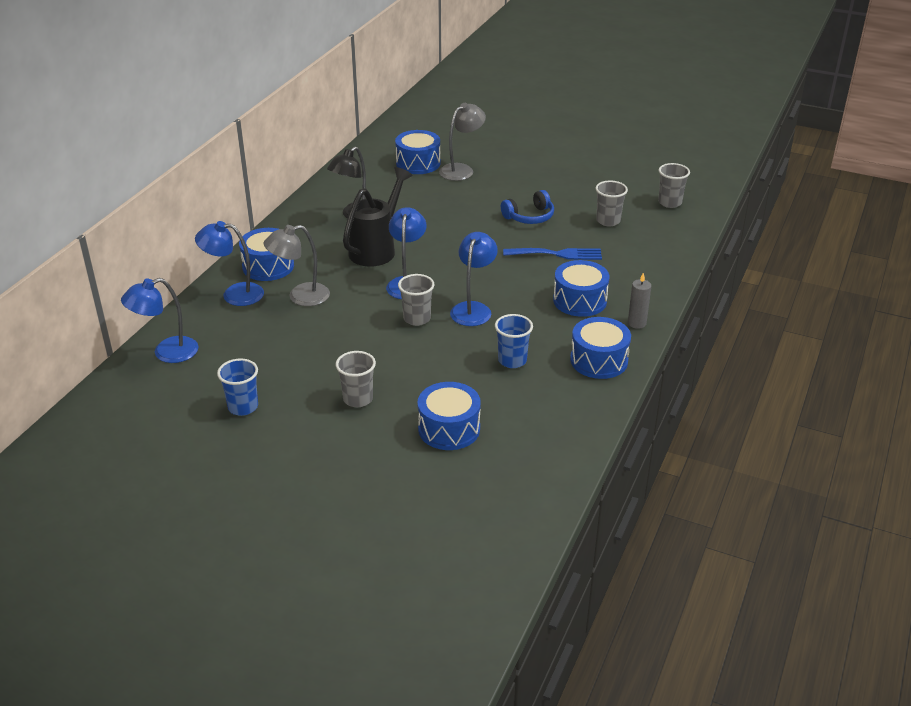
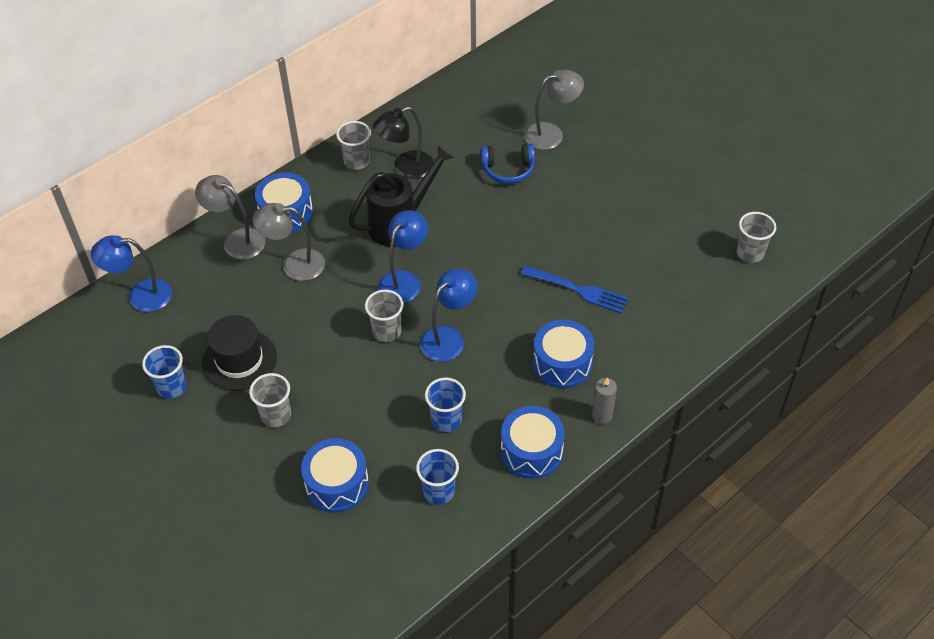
camera: 25 degrees right, 15 degrees up
(234, 294) = (237, 240): blue lamp -> grey lamp
(295, 371) = (239, 360): none -> black hat
(418, 163) = (511, 110): blue drum -> none
(529, 217) = (582, 226): blue headphones -> blue headphones (508, 170)
(542, 408) = (439, 491): none -> blue cup
(608, 221) = (663, 259): grey cup -> grey cup (357, 161)

